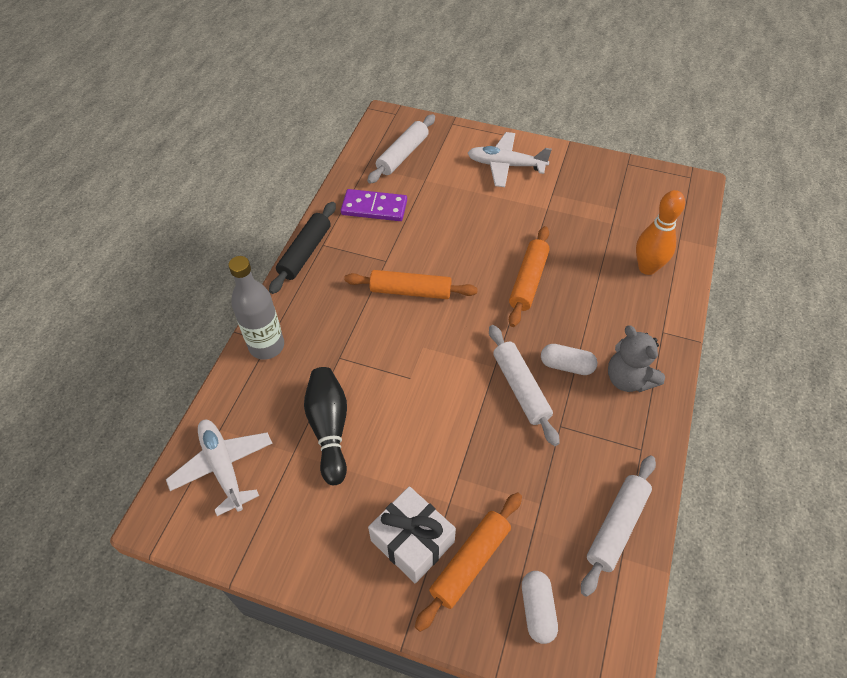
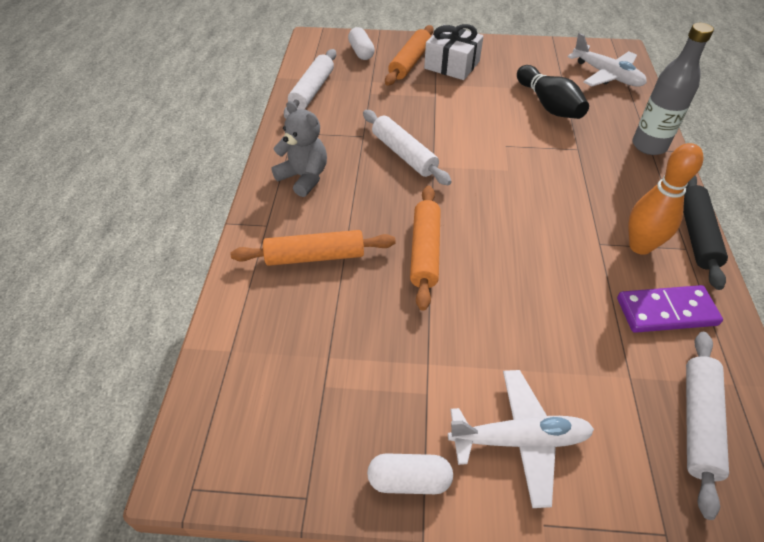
camera: 165 degrees right, 5 degrees down
(411, 291) = (550, 216): orange rolling pin -> orange rolling pin (315, 256)
(566, 366) = (365, 178): white capsule -> white capsule (409, 480)
(647, 268) = (280, 296): orange bowling pin -> orange bowling pin (640, 246)

